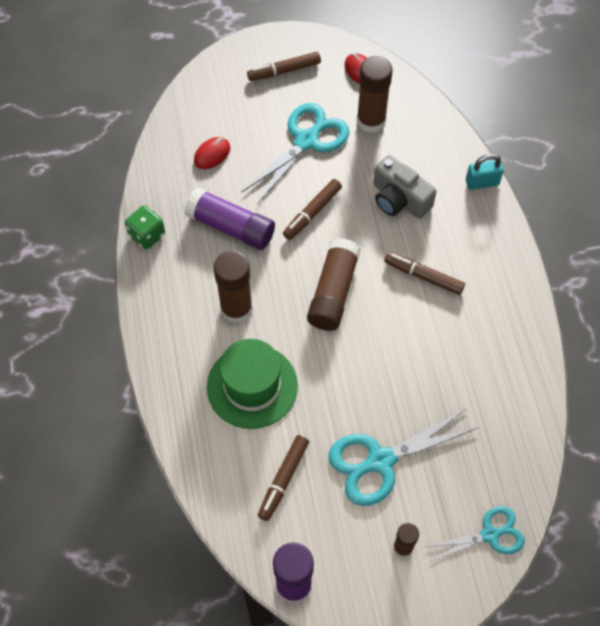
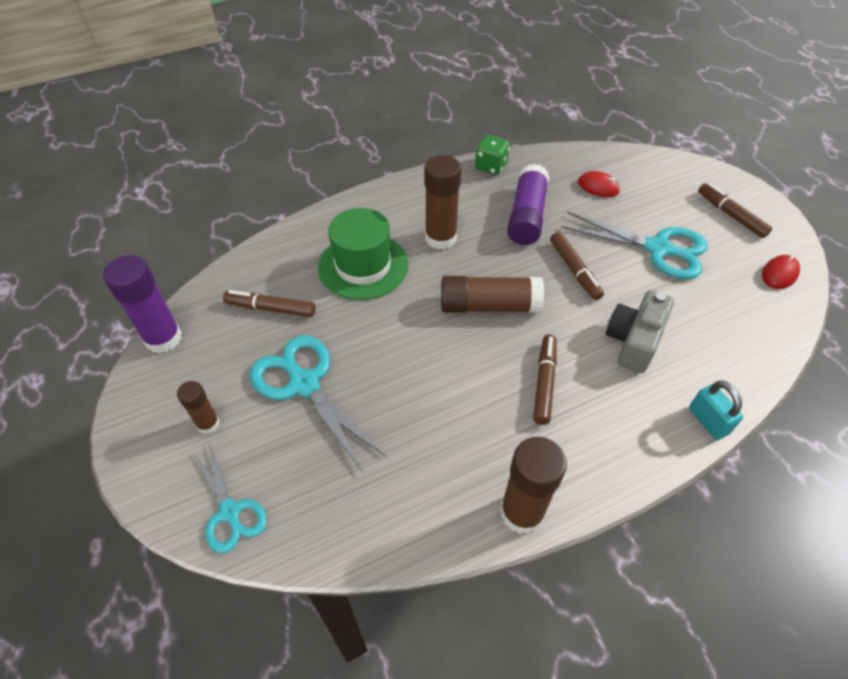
camera: 75 degrees right, 10 degrees down
(312, 213) = (574, 270): brown marker -> brown marker turned 135 degrees counterclockwise
(371, 121) = (720, 296): brown glue stick -> brown glue stick (522, 512)

